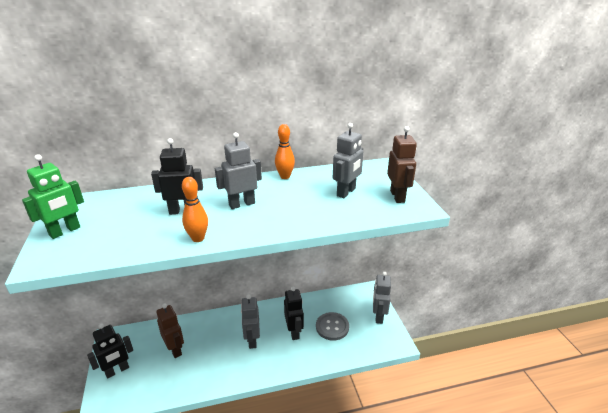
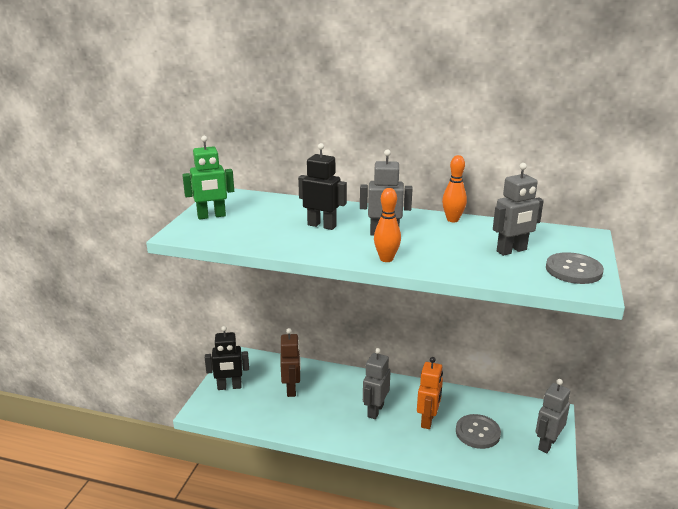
camera: 30 degrees right, 5 degrees down
(198, 238) = (319, 251): orange bowling pin -> orange bowling pin (386, 259)
(294, 332) = (428, 420): black robot -> orange robot
(397, 196) = (573, 270): brown robot -> grey button

